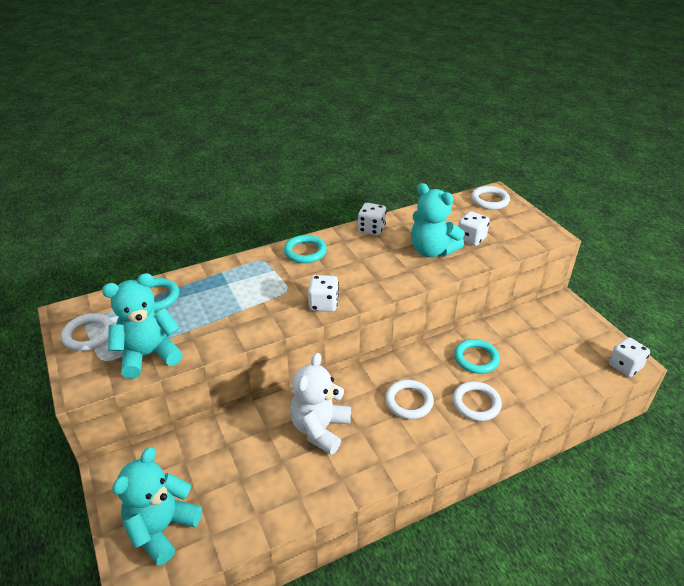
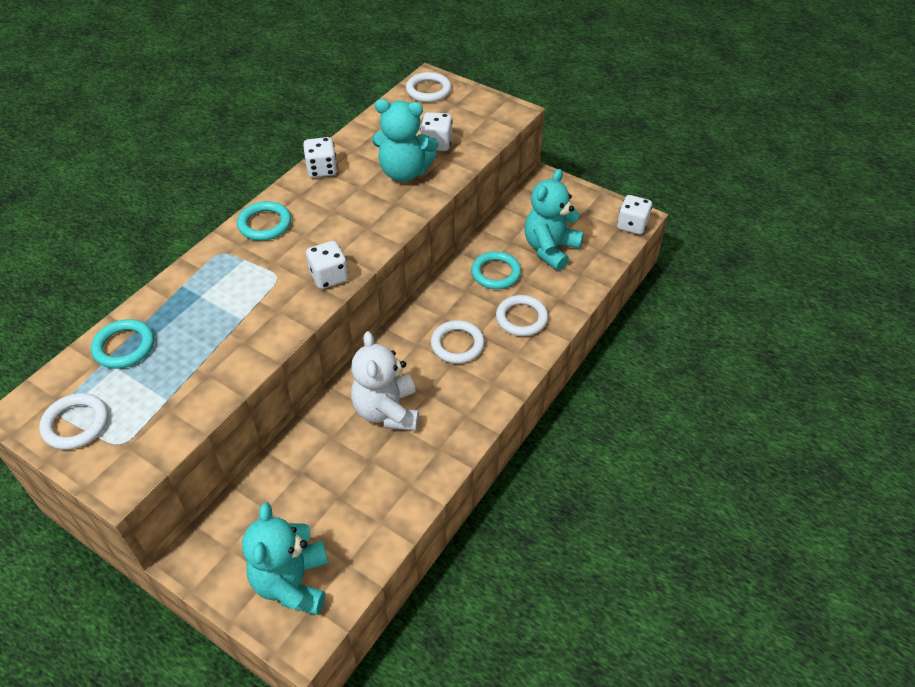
camera: 30 degrees left, 10 degrees up
(148, 355) = (172, 414): turquoise teddy bear -> turquoise teddy bear (550, 249)

